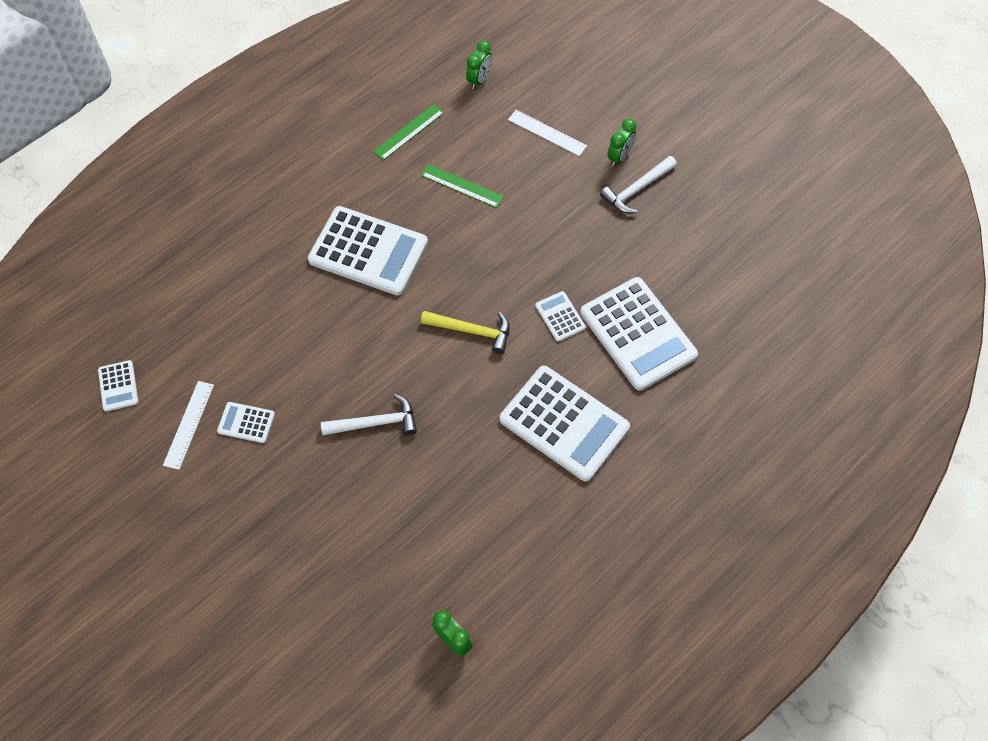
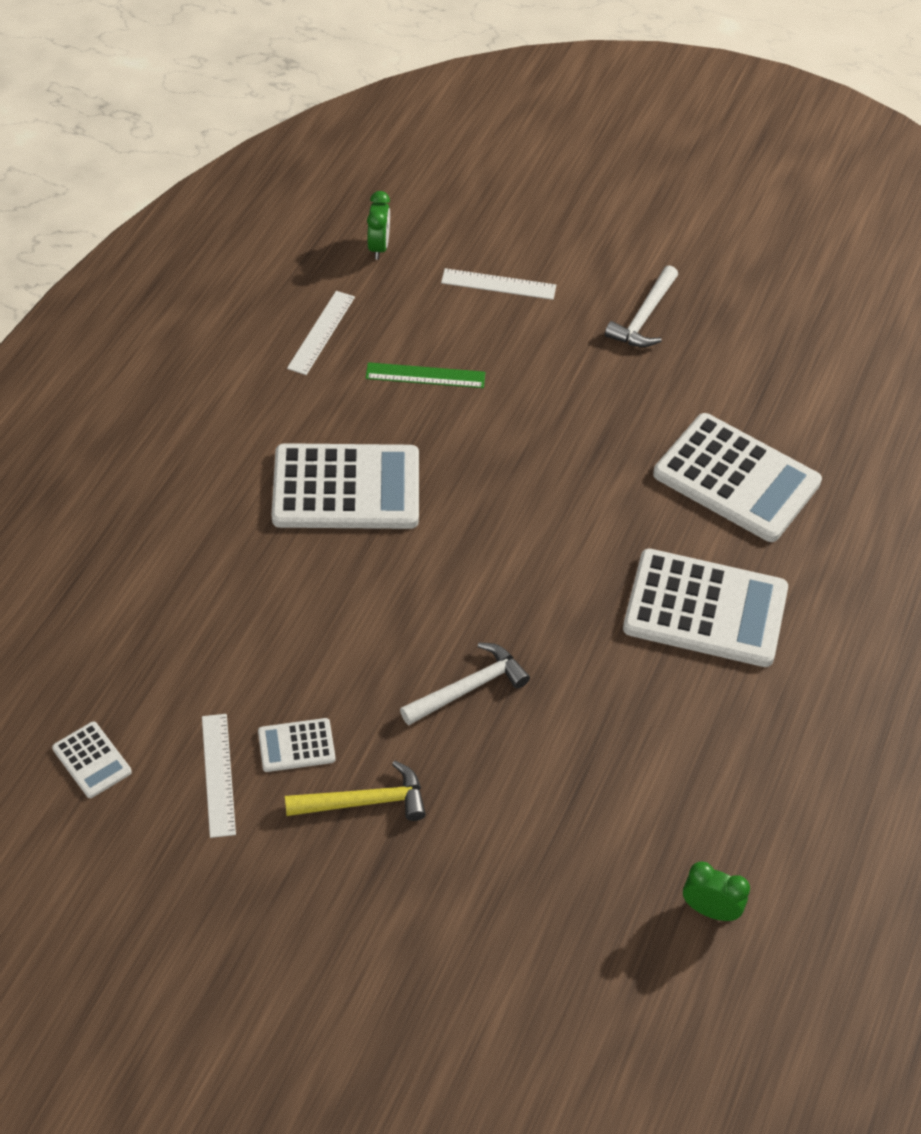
camera: 25 degrees left, 10 degrees down
(408, 132) = (321, 332): green ruler -> white ruler
(472, 331) = (531, 540): yellow hammer -> yellow hammer (364, 801)
(560, 316) = (632, 489): white calculator -> none
(619, 157) = (602, 286): green clock -> none

